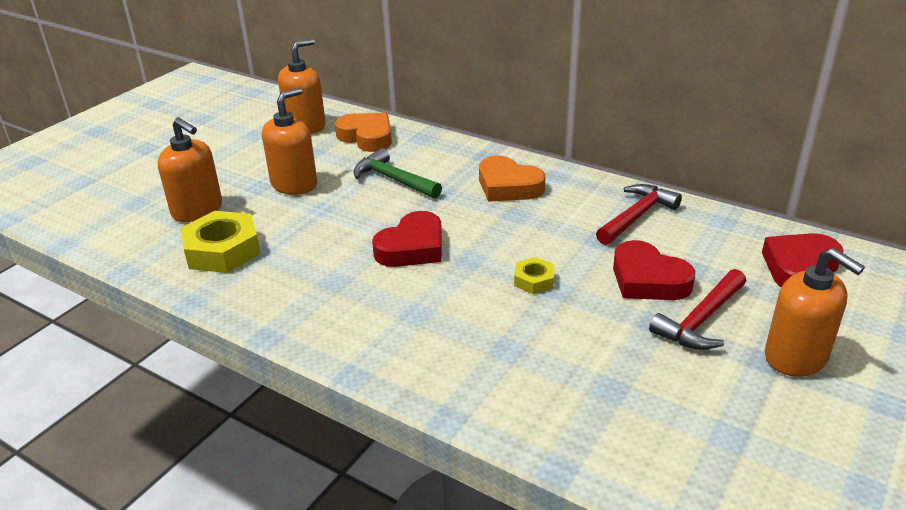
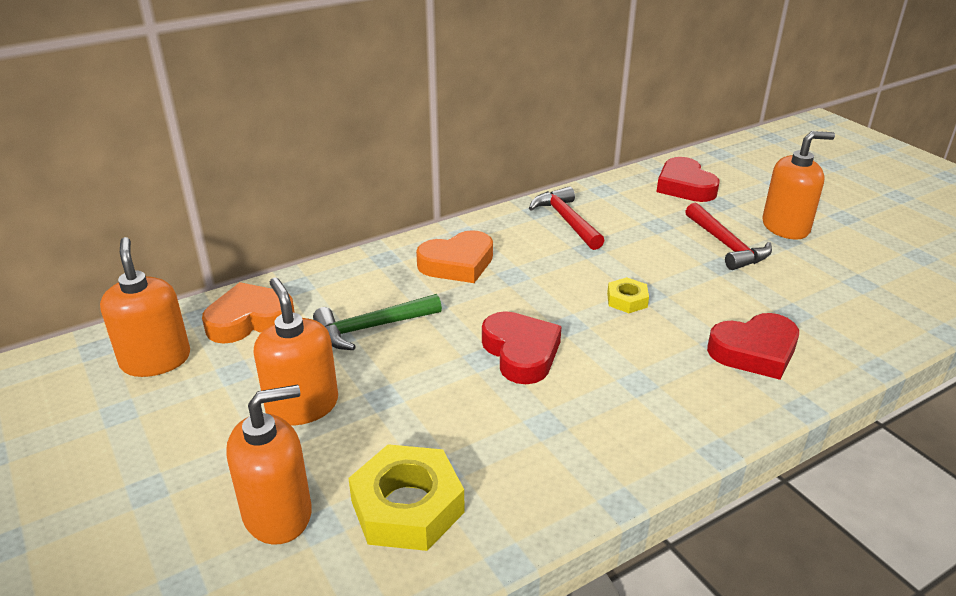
camera: 65 degrees left, 0 degrees up
(648, 279) = (661, 248): red heart -> red heart (754, 351)

